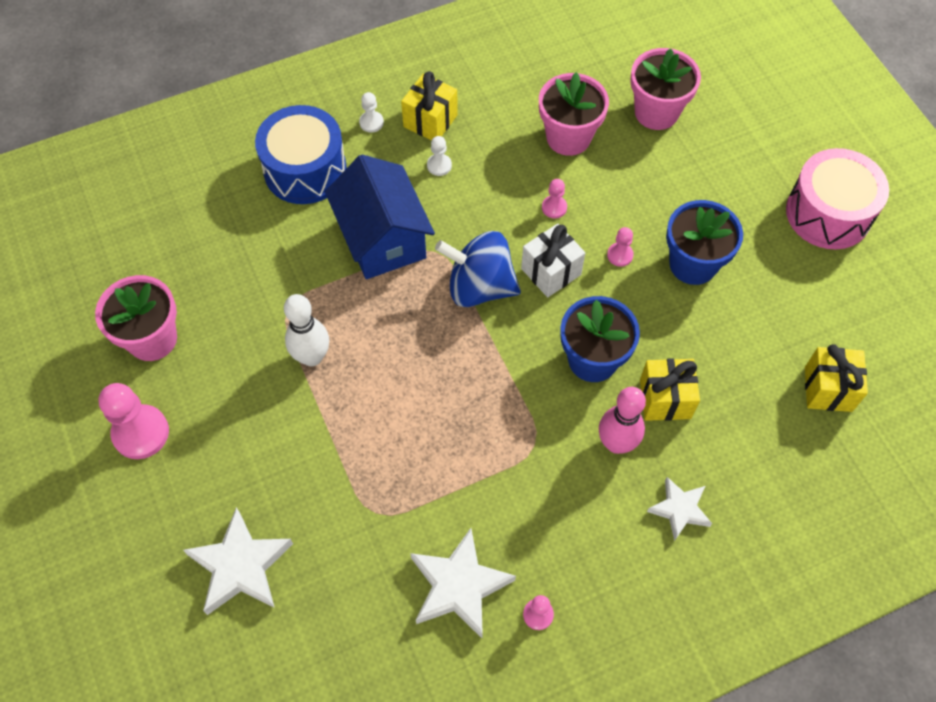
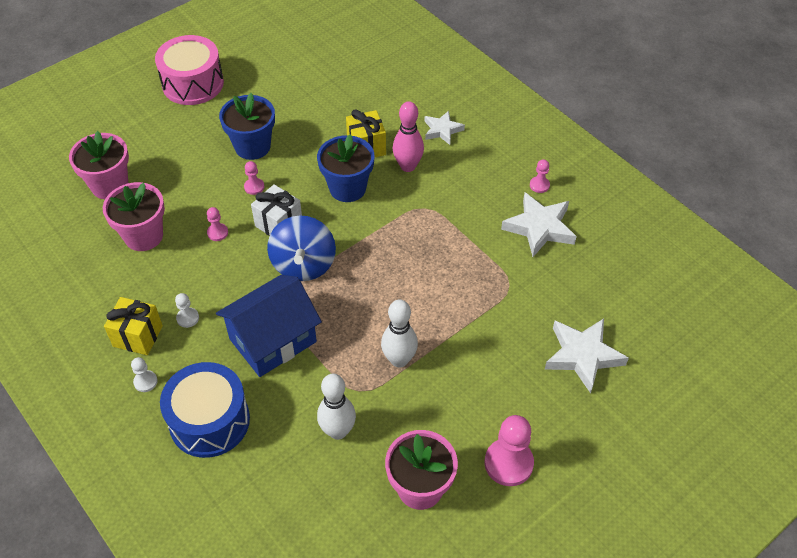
camera: 105 degrees left, 10 degrees down
(247, 278) = (338, 431): none -> white bowling pin
(828, 389) = (333, 73): yellow gift -> none

